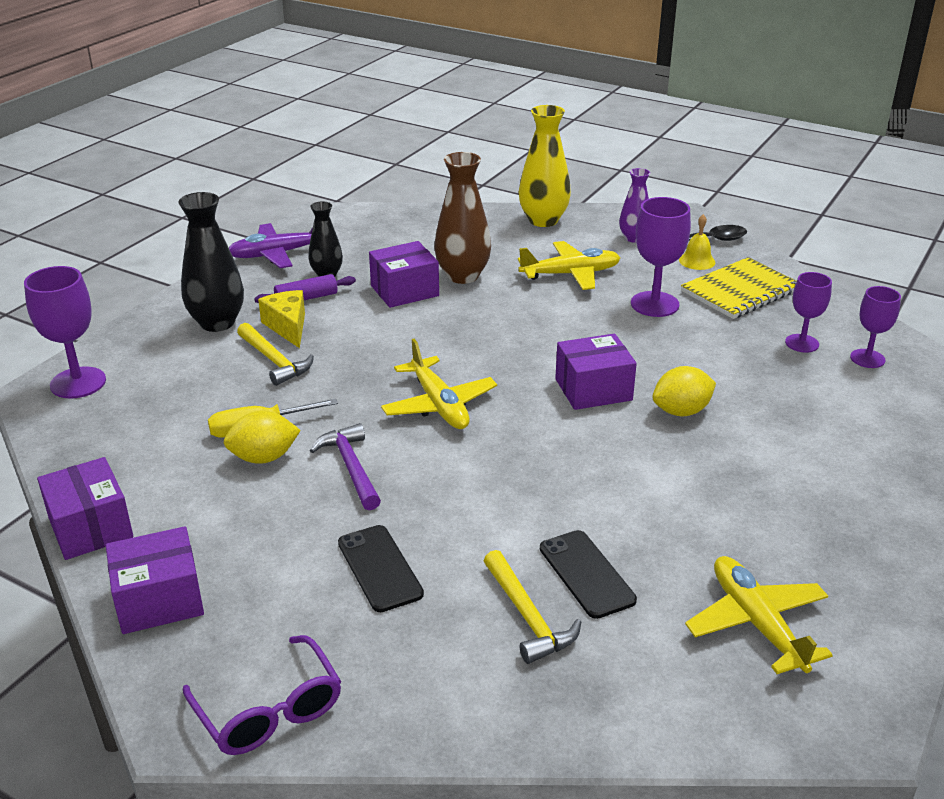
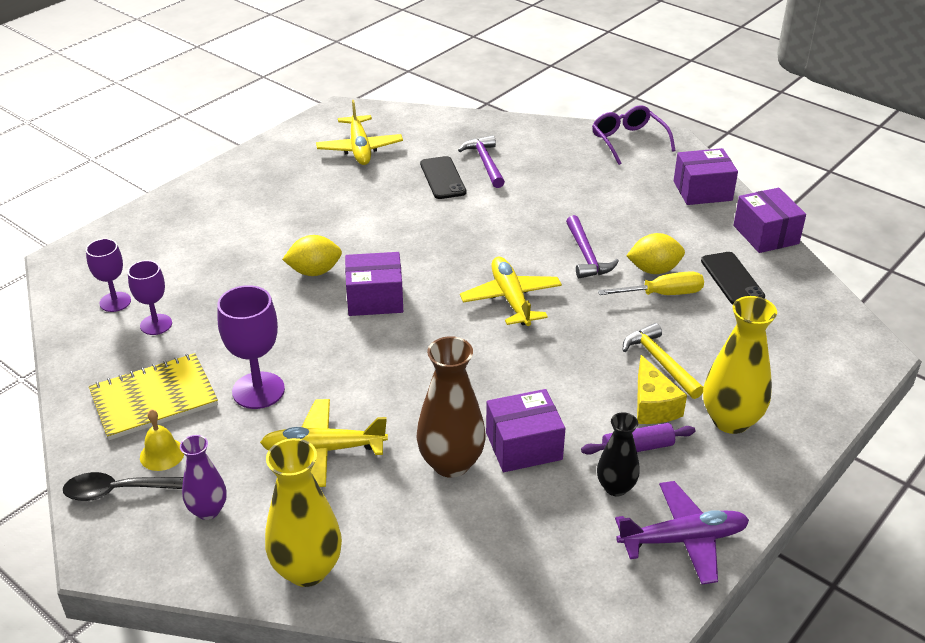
camera: 170 degrees left, 5 degrees up
(78, 383) = (842, 358): purple goblet -> none
(217, 323) = (730, 420): black vase -> yellow vase
(380, 568) = (568, 193): black phone -> black phone (732, 279)
(527, 616) = (485, 163): yellow hammer -> purple hammer

